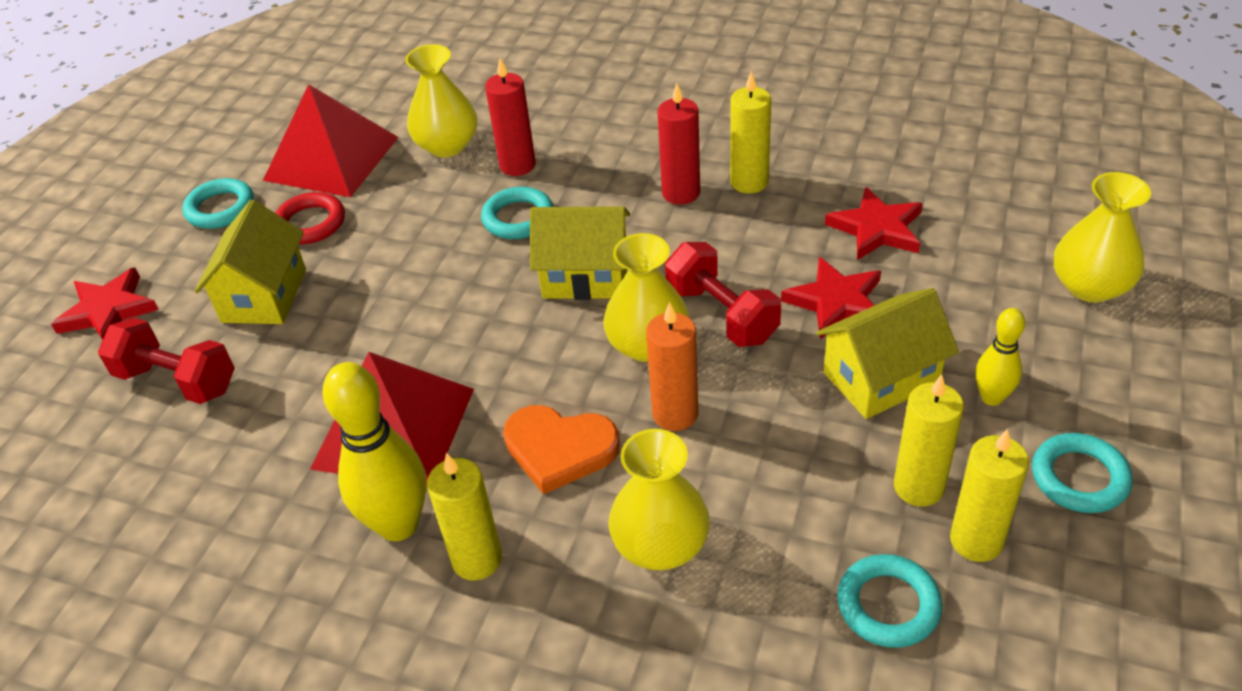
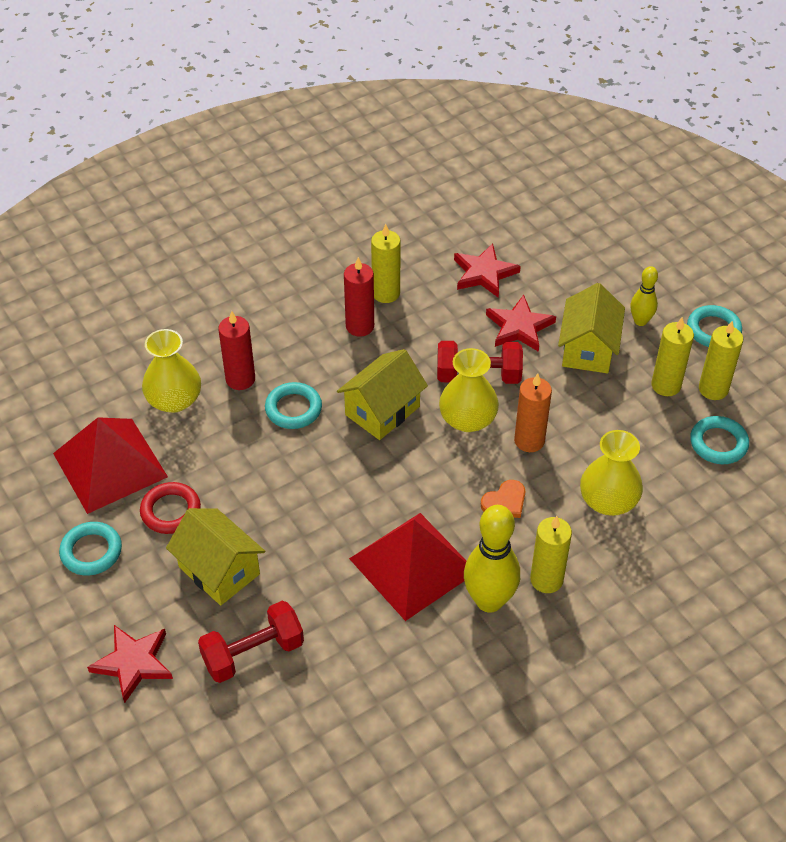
camera: 55 degrees left, 5 degrees up
(559, 449) = (505, 502): orange heart -> orange heart, size x0.63
(1090, 286) = (610, 234): yellow vase -> none

